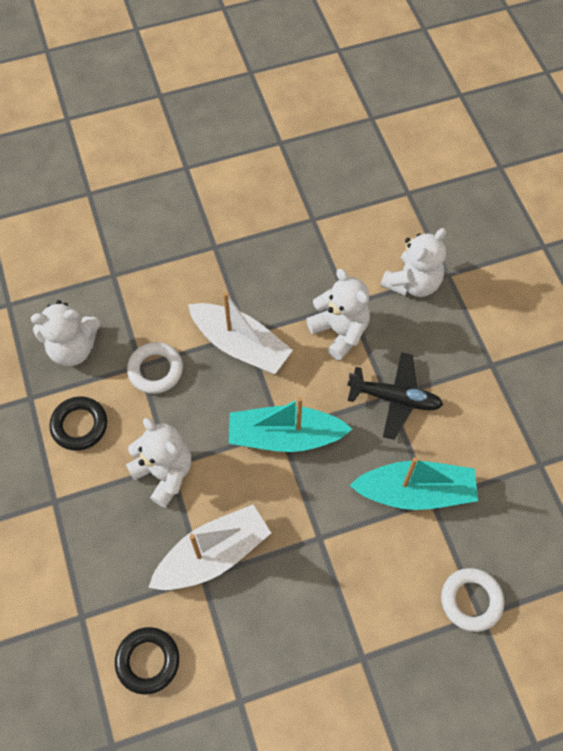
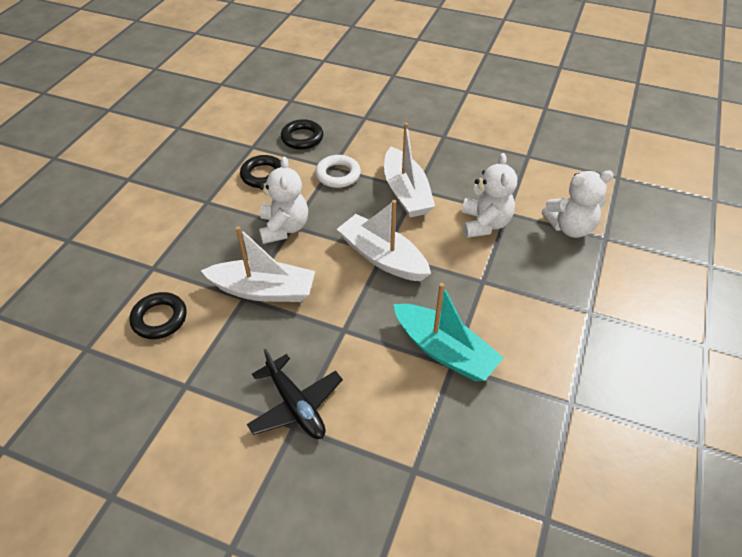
camera: 40 degrees right, 15 degrees down
(73, 348) = (302, 138): white teddy bear -> black ring
(284, 436) = (382, 257): turquoise boat -> white boat
(395, 398) = (487, 285): black plane -> black plane (295, 405)
(471, 600) = (416, 453): white ring -> none

